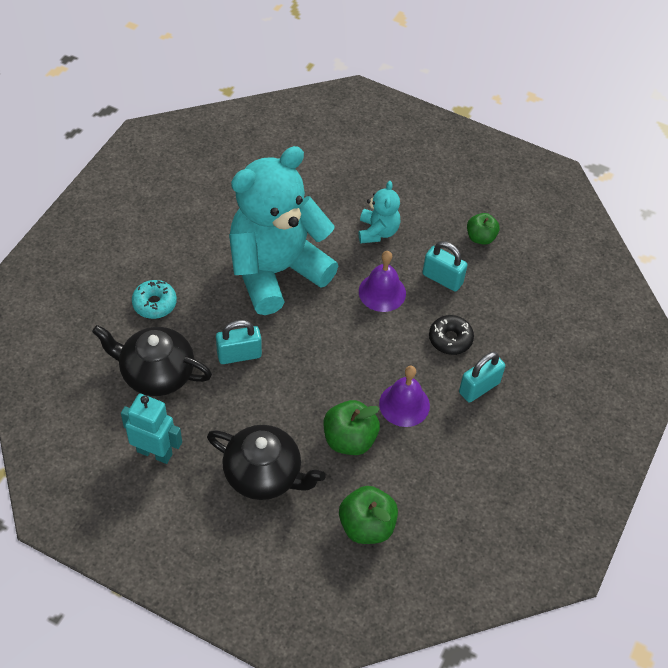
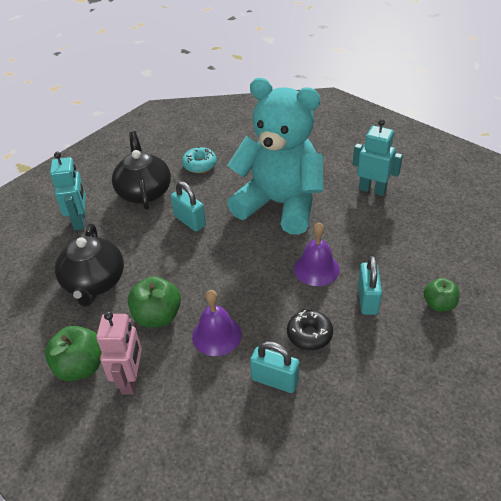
camera: 65 degrees right, 10 degrees down
(316, 192) = (372, 189): none -> turquoise robot
(377, 231) = (373, 238): turquoise teddy bear -> none
(409, 491) = (131, 379): none -> pink robot

